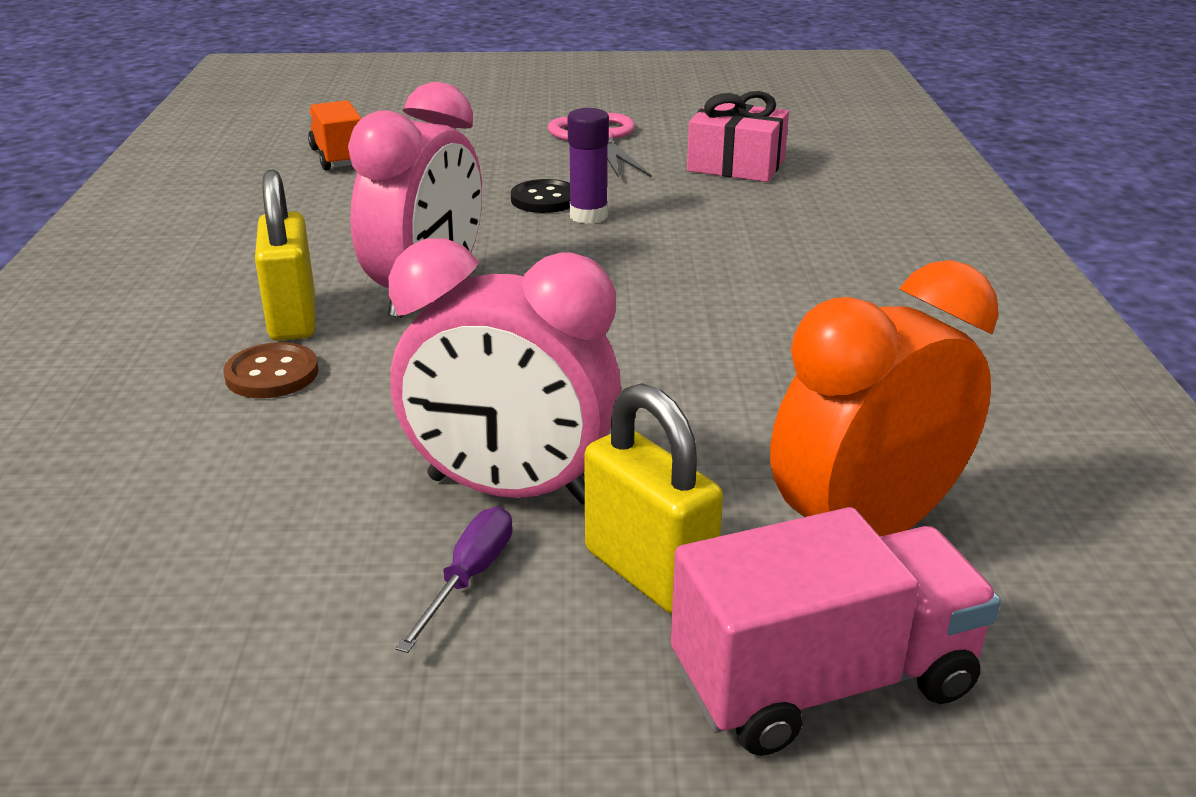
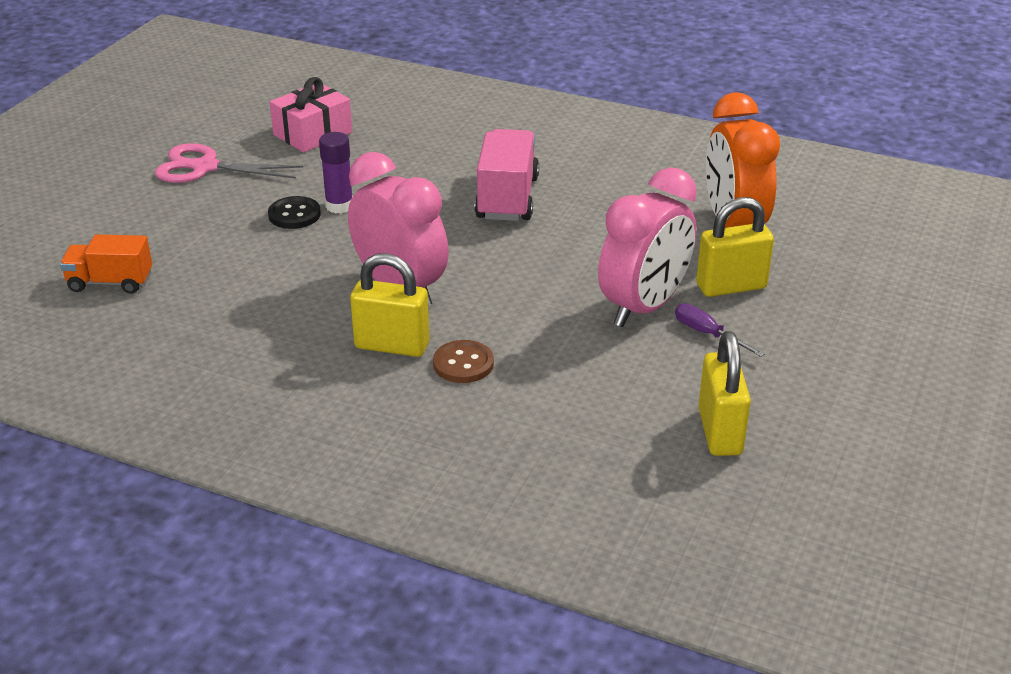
camera: 65 degrees left, 5 degrees up
(158, 659) = (720, 432): none -> yellow padlock
(823, 681) = (819, 267): pink truck -> pink truck (507, 198)

